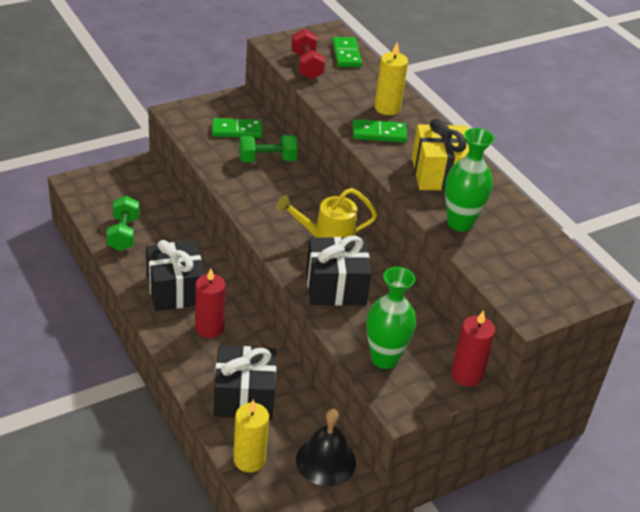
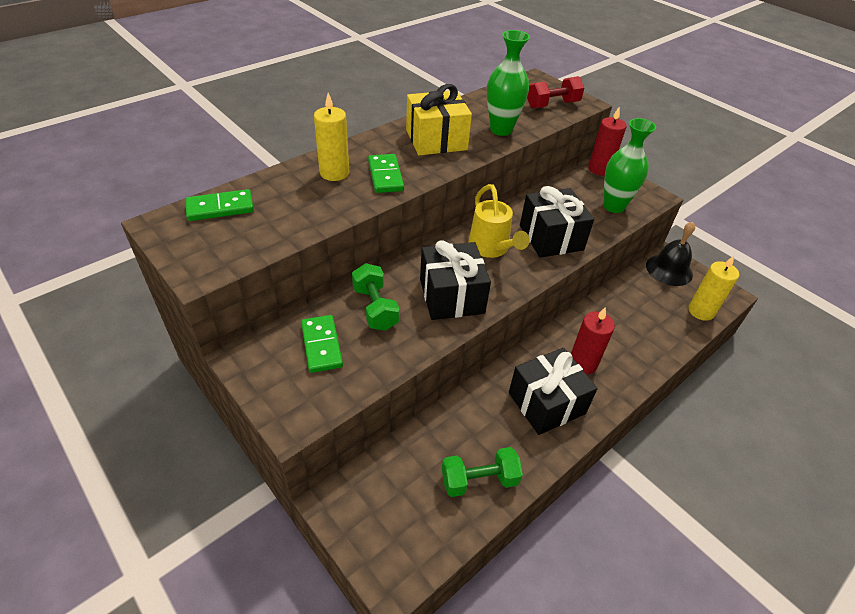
camera: 100 degrees left, 5 degrees up
(244, 397) = (644, 324): black gift -> black gift (451, 296)
(307, 65) = (255, 237): red dumbbell -> red dumbbell (552, 105)

